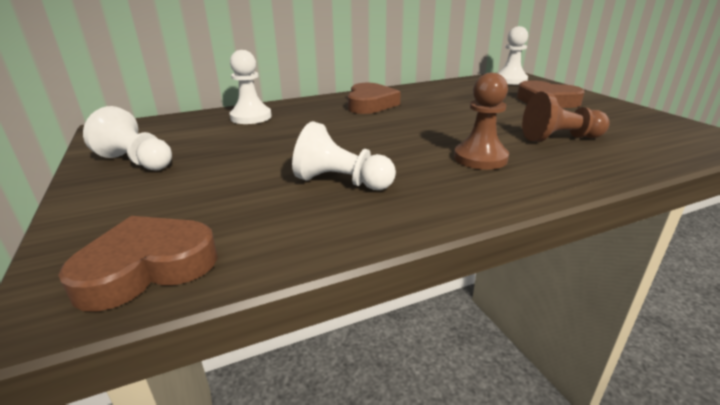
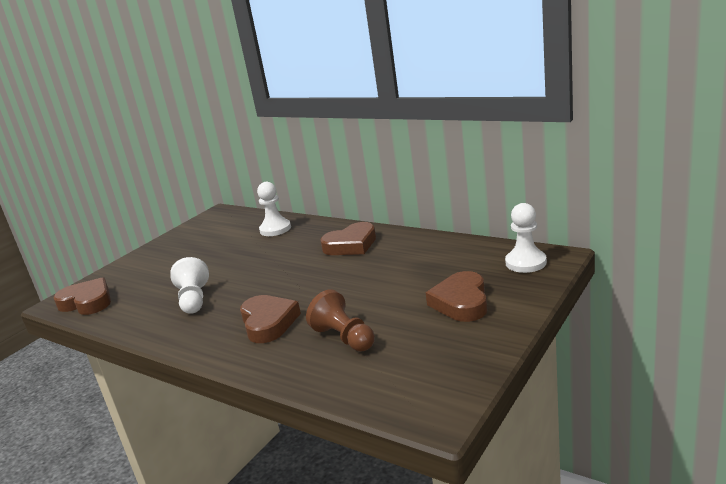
camera: 60 degrees right, 5 degrees down
(137, 161) = (180, 244): white pawn -> none
(480, 158) = (268, 323): brown pawn -> brown heart

